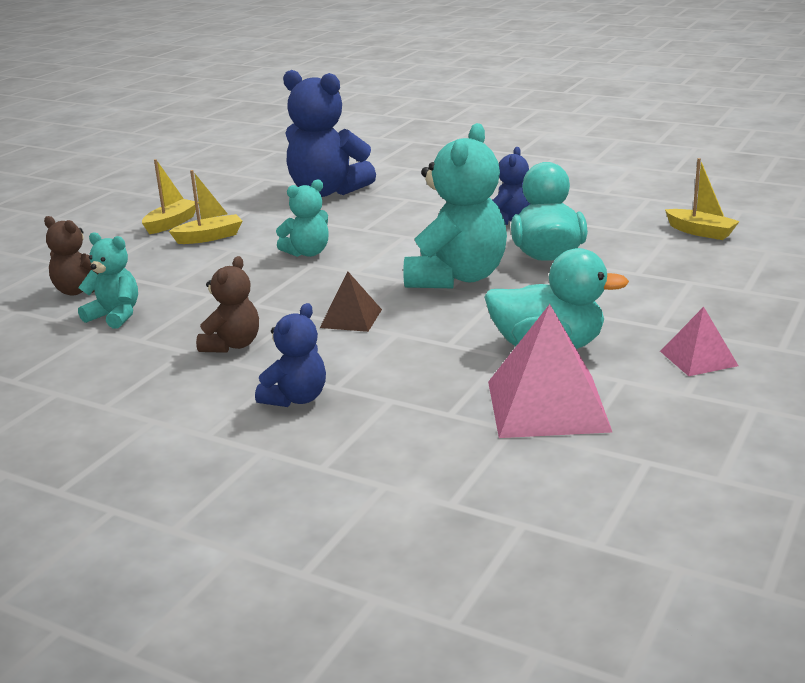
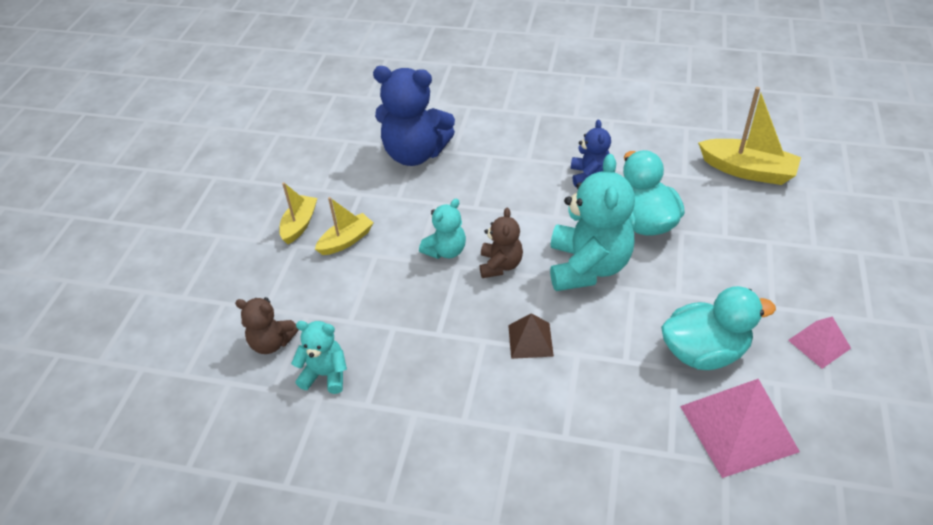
camera: 15 degrees left, 20 degrees up
(232, 345) = (451, 397): brown teddy bear -> brown teddy bear (500, 265)
(296, 398) = (542, 460): blue teddy bear -> none
(700, 232) = (747, 170): yellow boat -> yellow boat, size x1.60

